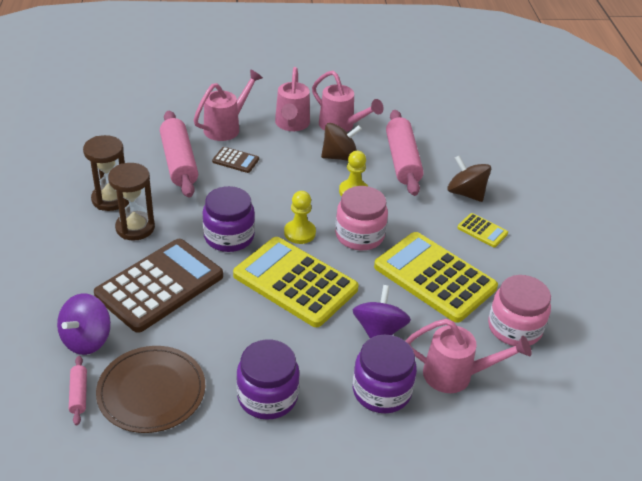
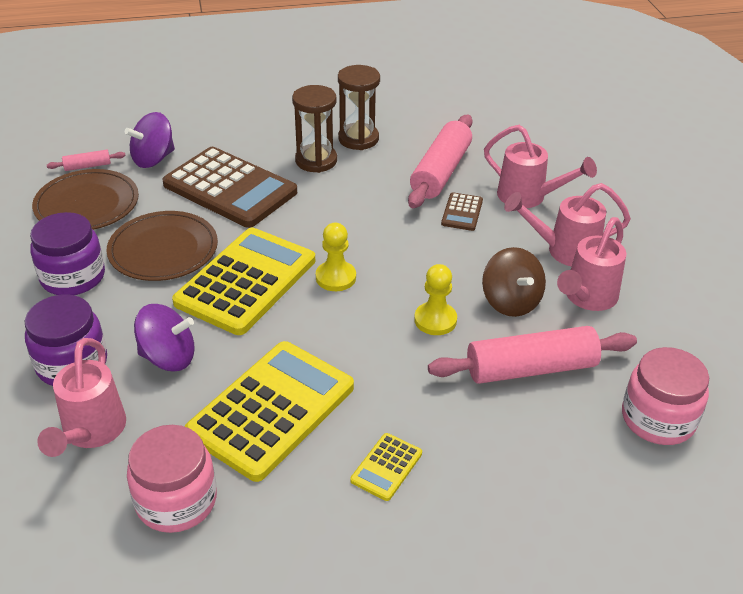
camera: 85 degrees right, 0 degrees up
(87, 339) = (153, 159): purple spinning top -> purple spinning top turned 60 degrees counterclockwise
(178, 162) = (440, 172): pink rolling pin -> pink rolling pin turned 45 degrees counterclockwise
(229, 236) = (316, 224): purple jar -> none
(241, 333) = (163, 249): none -> brown plate
(359, 235) = (343, 331): pink jar -> pink jar (658, 419)
(466, 193) = (476, 447): brown spinning top -> none

